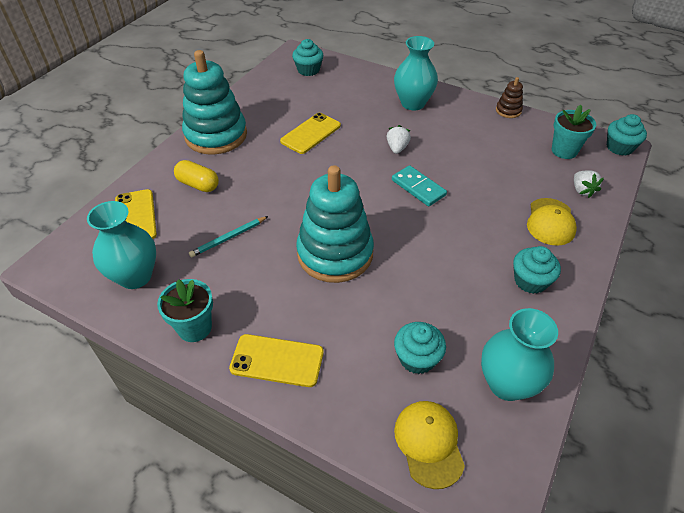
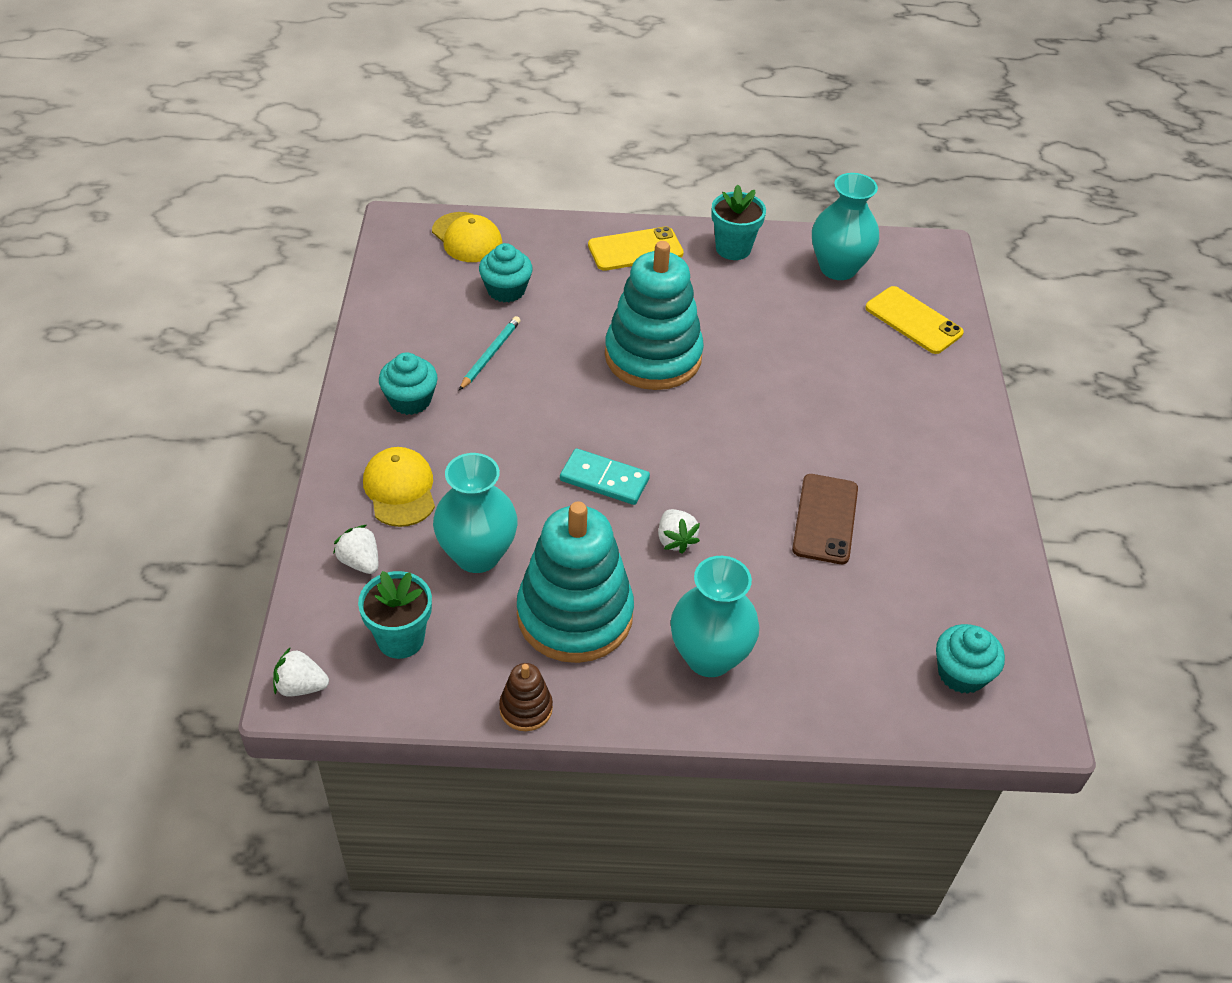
camera: 150 degrees right, 0 degrees up
(198, 184) = (891, 382): yellow capsule -> none
(216, 135) = (955, 463): turquoise stacking toy -> turquoise stacking toy (575, 615)
(228, 238) = (786, 333): turquoise pencil -> turquoise pencil (490, 354)
(311, 133) = (825, 519): yellow phone -> brown phone
(507, 384) = (411, 297): turquoise vase -> turquoise vase (477, 555)
(619, 147) = (301, 686): turquoise cupcake -> white strawberry

